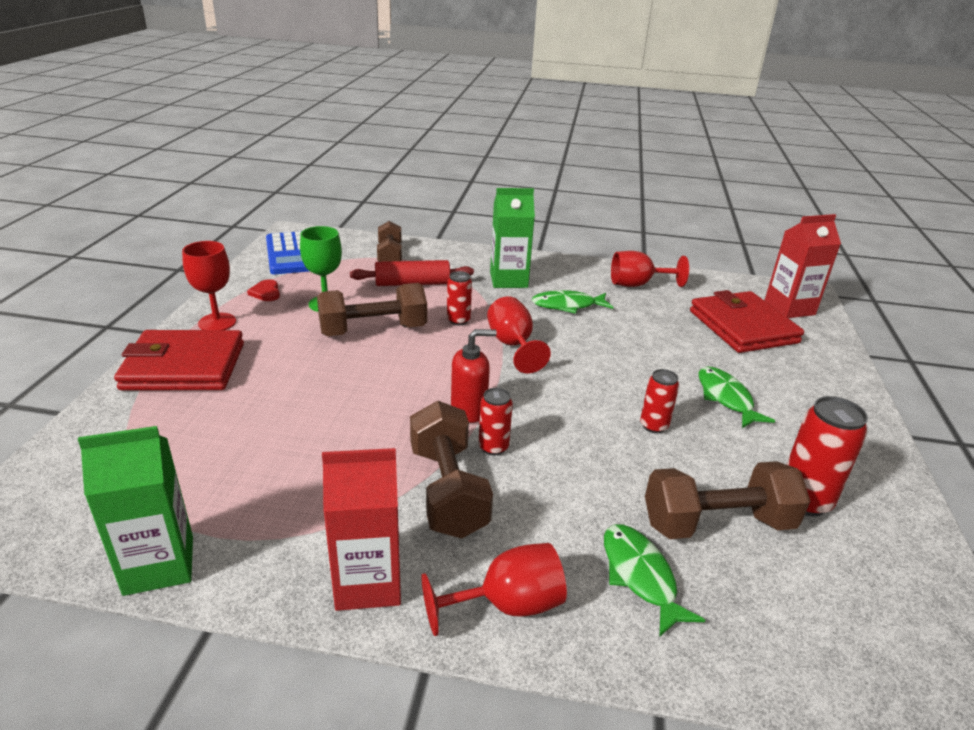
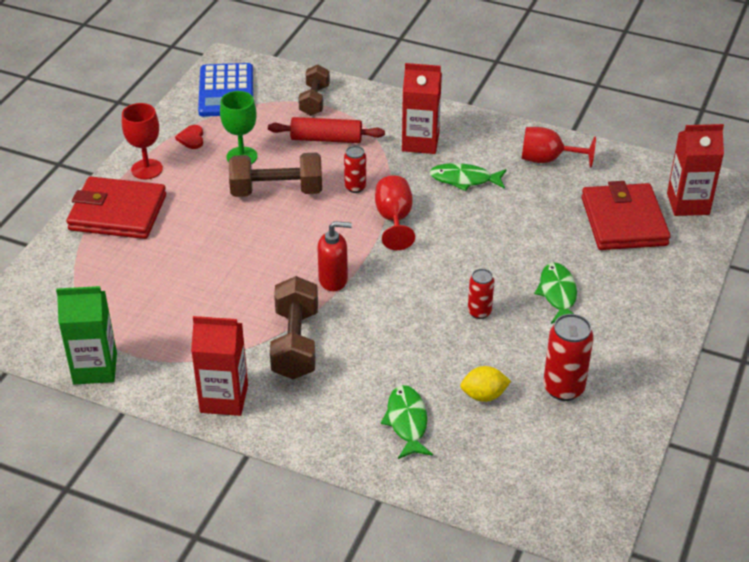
camera: 15 degrees right, 10 degrees up
(493, 447) = (341, 314): red can -> none
(507, 605) = (309, 426): red goblet -> none
(508, 280) = (420, 142): green carton -> red carton
(717, 524) = (484, 395): brown dumbbell -> yellow lemon

